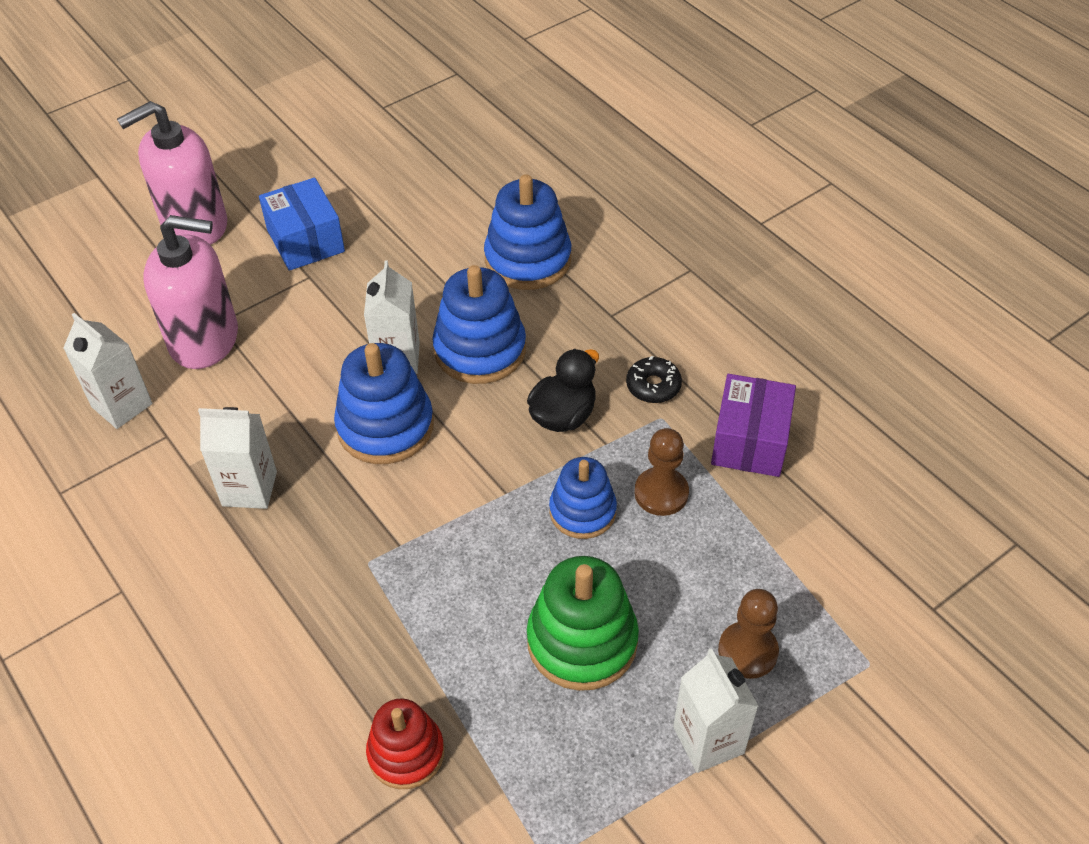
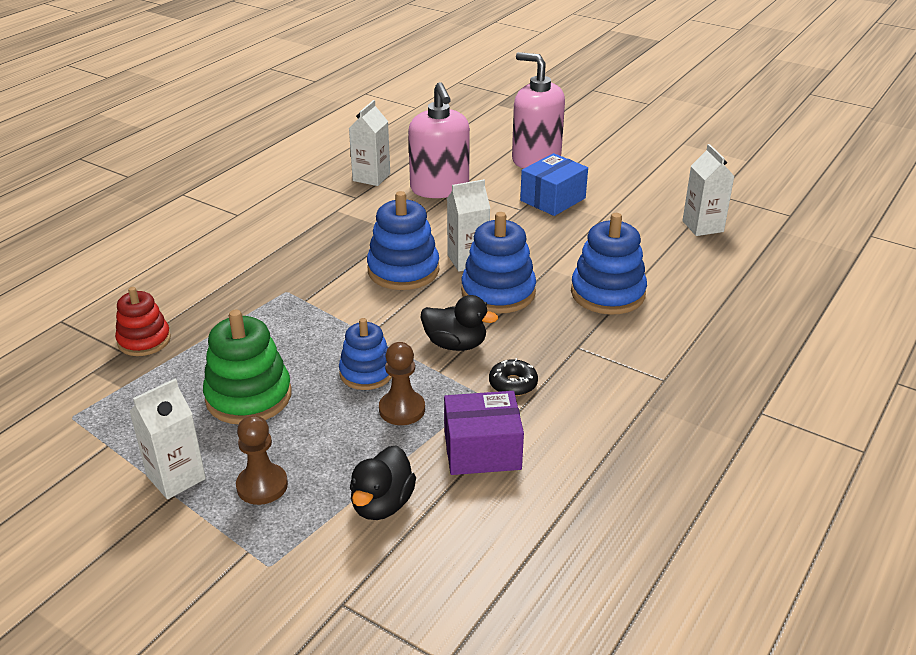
camera: 70 degrees right, 15 degrees down
(249, 489) = (327, 234): white carton -> white carton (702, 226)
(806, 545) = (382, 504): none -> black duck

